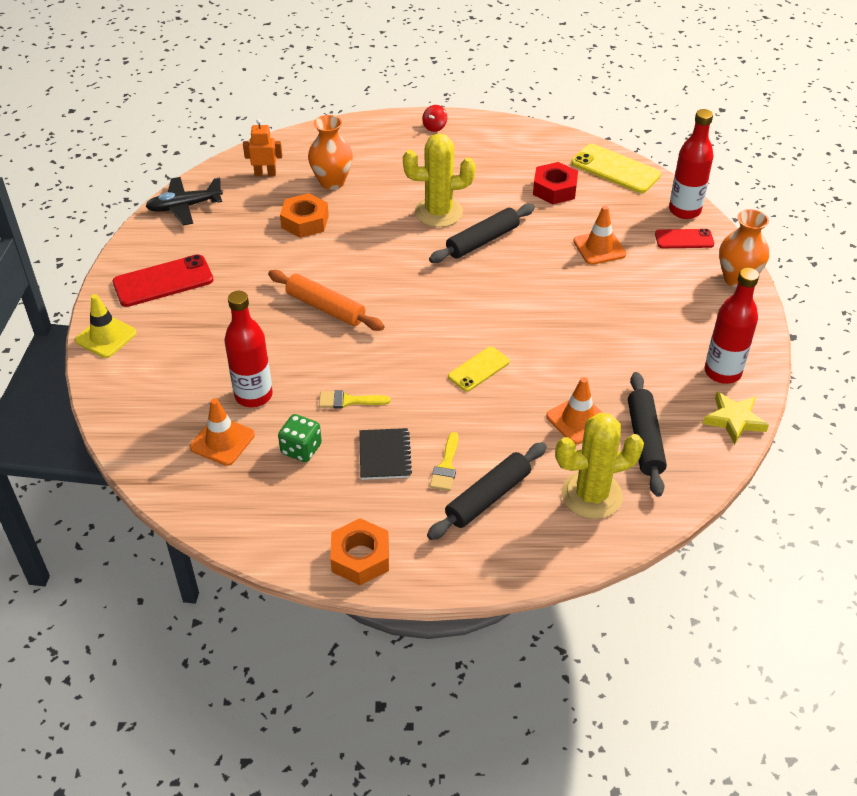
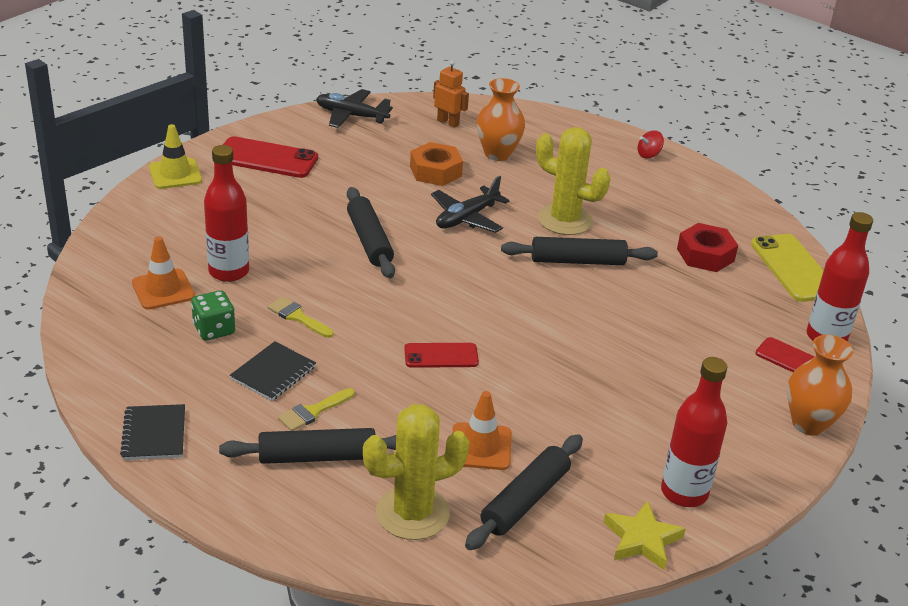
camera: 35 degrees right, 10 degrees down
(325, 308) = (369, 241): orange rolling pin -> black rolling pin
(360, 557) = (154, 434): orange nut -> black notebook
(371, 249) = (467, 218): none -> black plane
(478, 369) = (441, 356): yellow phone -> red phone
(591, 495) = (412, 513): yellow cactus -> yellow cactus turned 45 degrees counterclockwise
(599, 248) = (689, 323): orange traffic cone -> none

